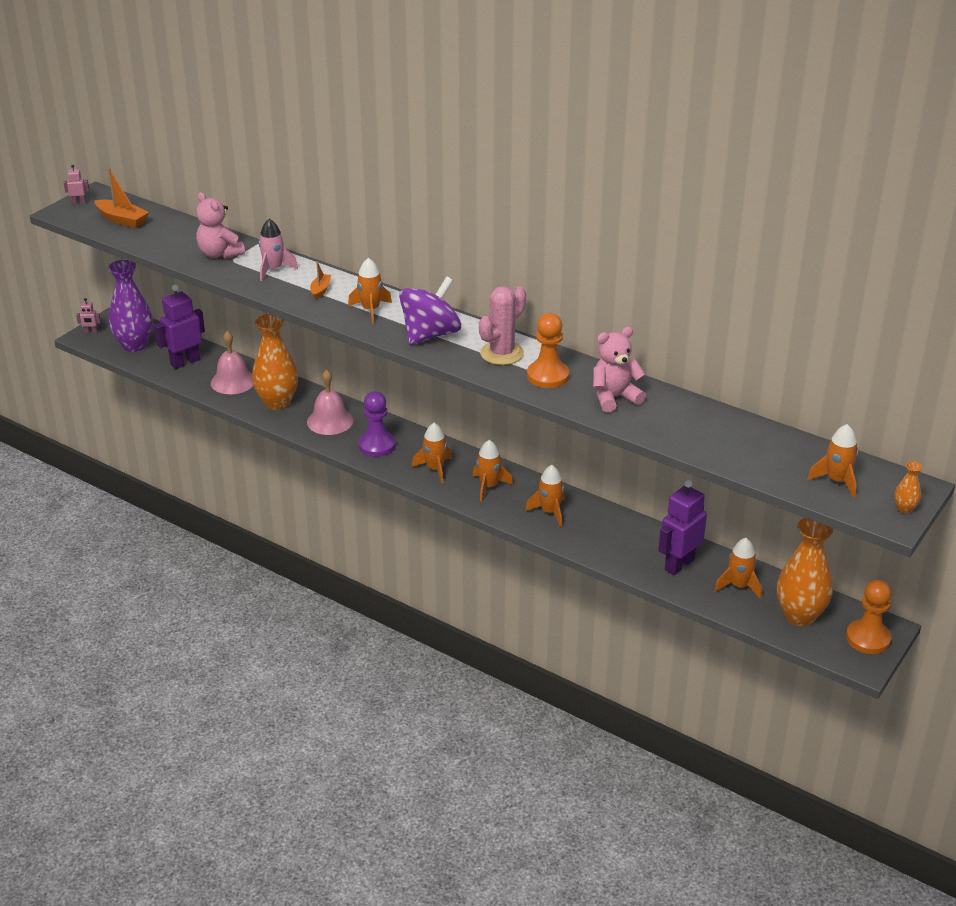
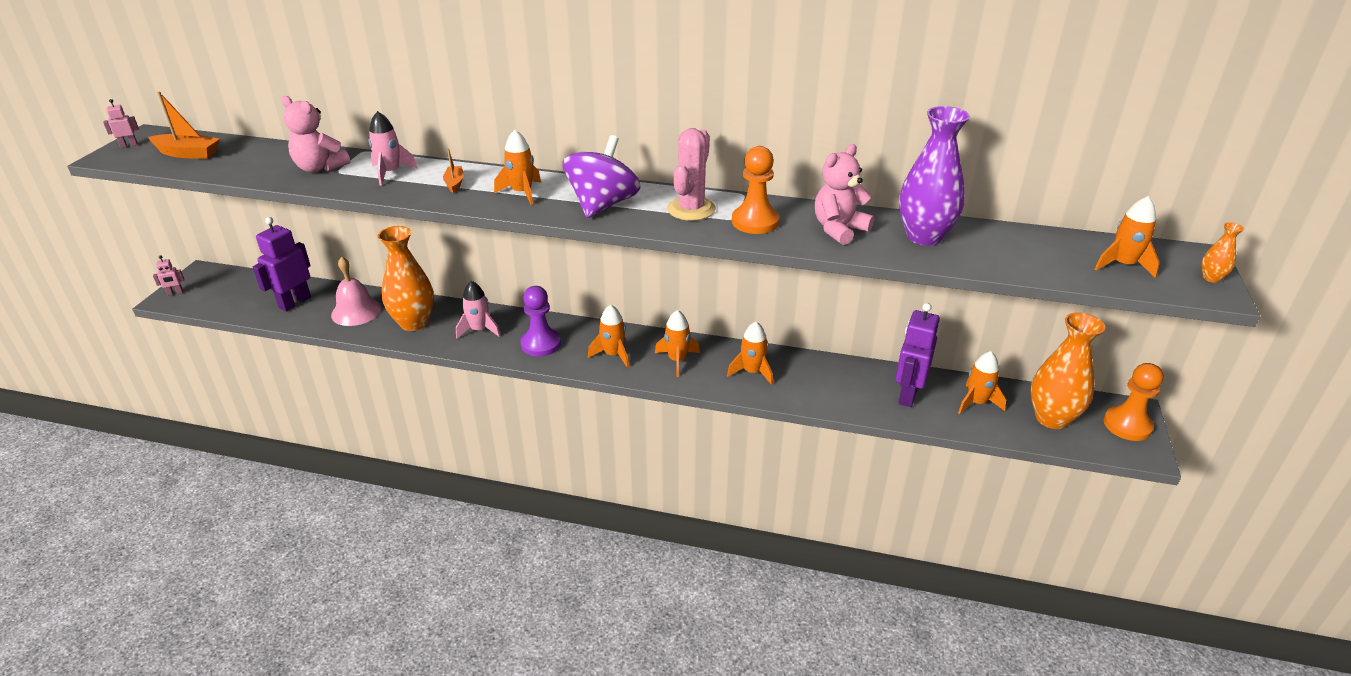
camera: 20 degrees left, 0 degrees up
(134, 345) = (230, 296): purple vase -> purple vase (924, 236)
(330, 421) = (479, 330): pink bell -> pink rocket

